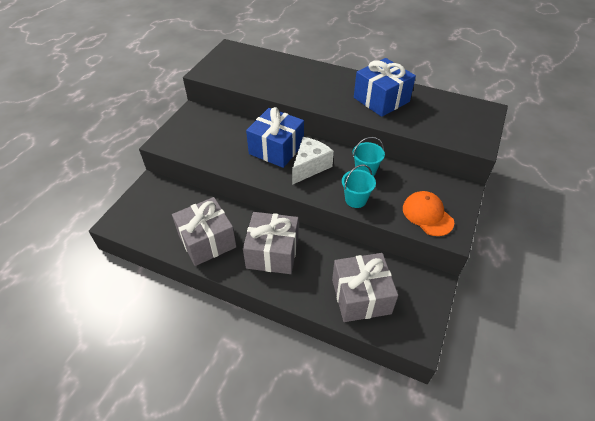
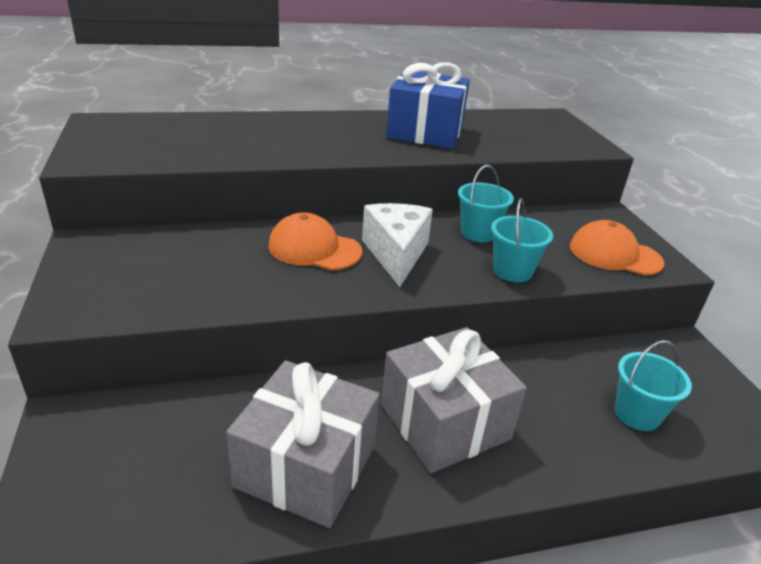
camera: 40 degrees left, 15 degrees down
(276, 149) = (314, 249): blue gift -> orange cap
(361, 296) = (637, 414): grey gift -> turquoise bucket

